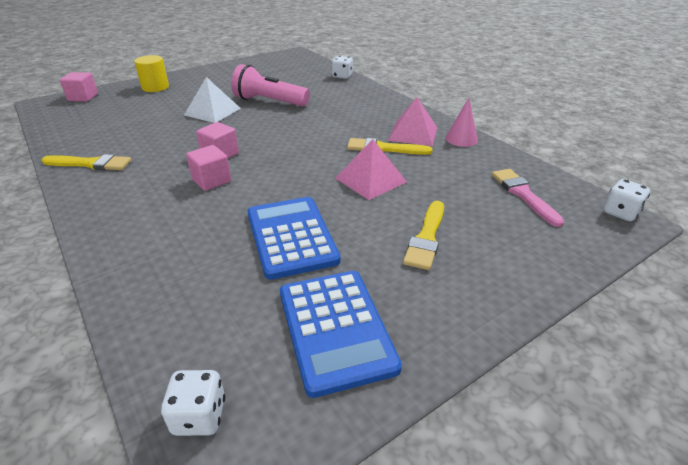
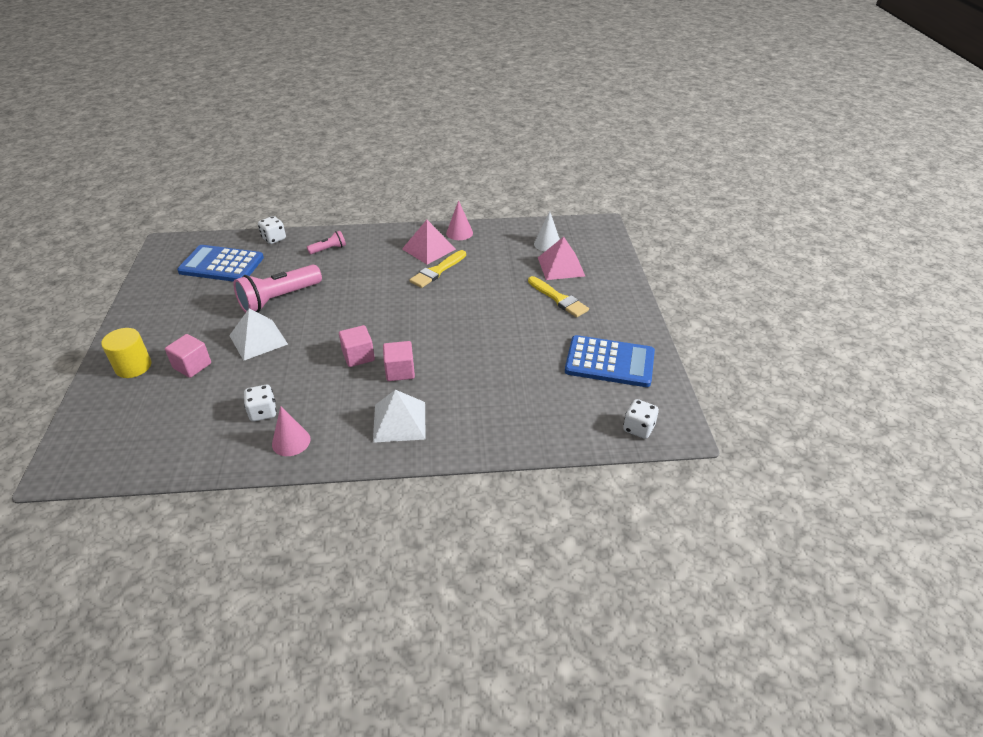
camera: 60 degrees left, 5 degrees up
(83, 97) = (86, 431): pink cube -> pink cube (192, 366)
(91, 164) = (291, 441): yellow brush -> pink cone
(136, 204) = (399, 421): none -> white pyramid
(291, 237) = (512, 352): blue calculator -> blue calculator (221, 265)
(354, 96) = (328, 249): none -> pink flashlight
(370, 180) = (475, 294): pink pyramid -> pink pyramid (561, 266)
(523, 194) = (547, 244): pink brush -> white cone
(620, 212) = (592, 223): white dice -> white dice (263, 412)

